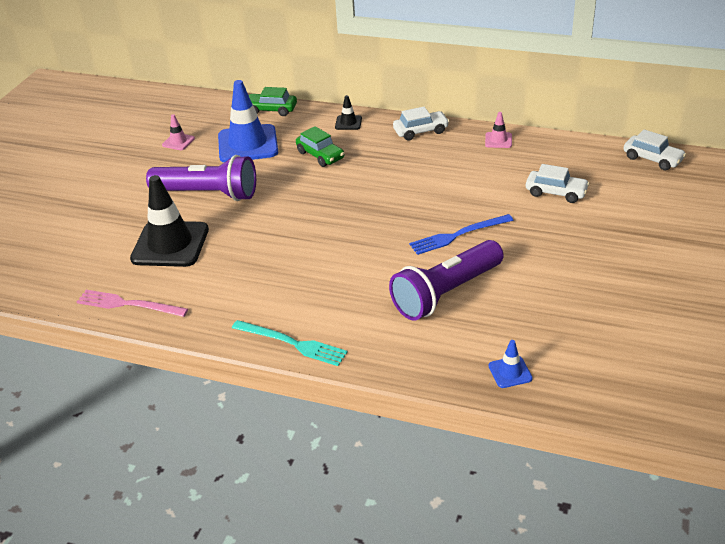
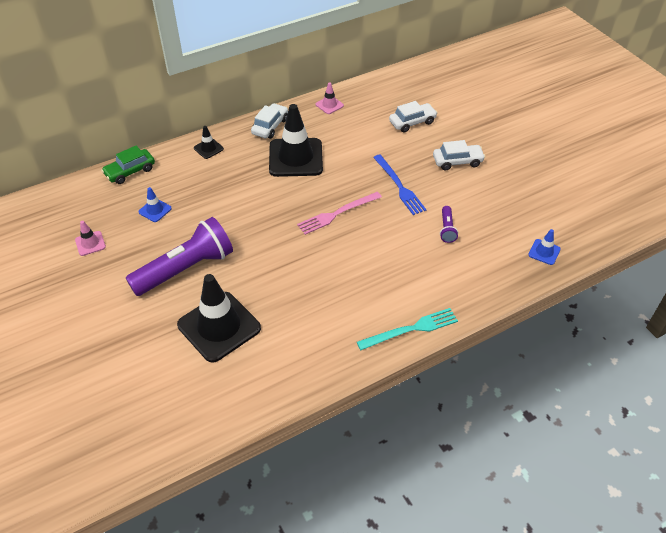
camera: 50 degrees left, 10 degrees up
(128, 304) = (260, 393): pink fork -> pink fork (337, 213)
(248, 144) = (155, 210): blue traffic cone -> blue traffic cone, size x0.45
(320, 155) = (226, 185): green car -> none
(404, 165) = (295, 158): none -> black traffic cone
(446, 293) = (447, 229): purple flashlight -> purple flashlight, size x0.43
(458, 235) = (399, 186): blue fork -> blue fork turned 45 degrees counterclockwise
(652, 159) = (431, 69): white car -> white car (457, 161)

